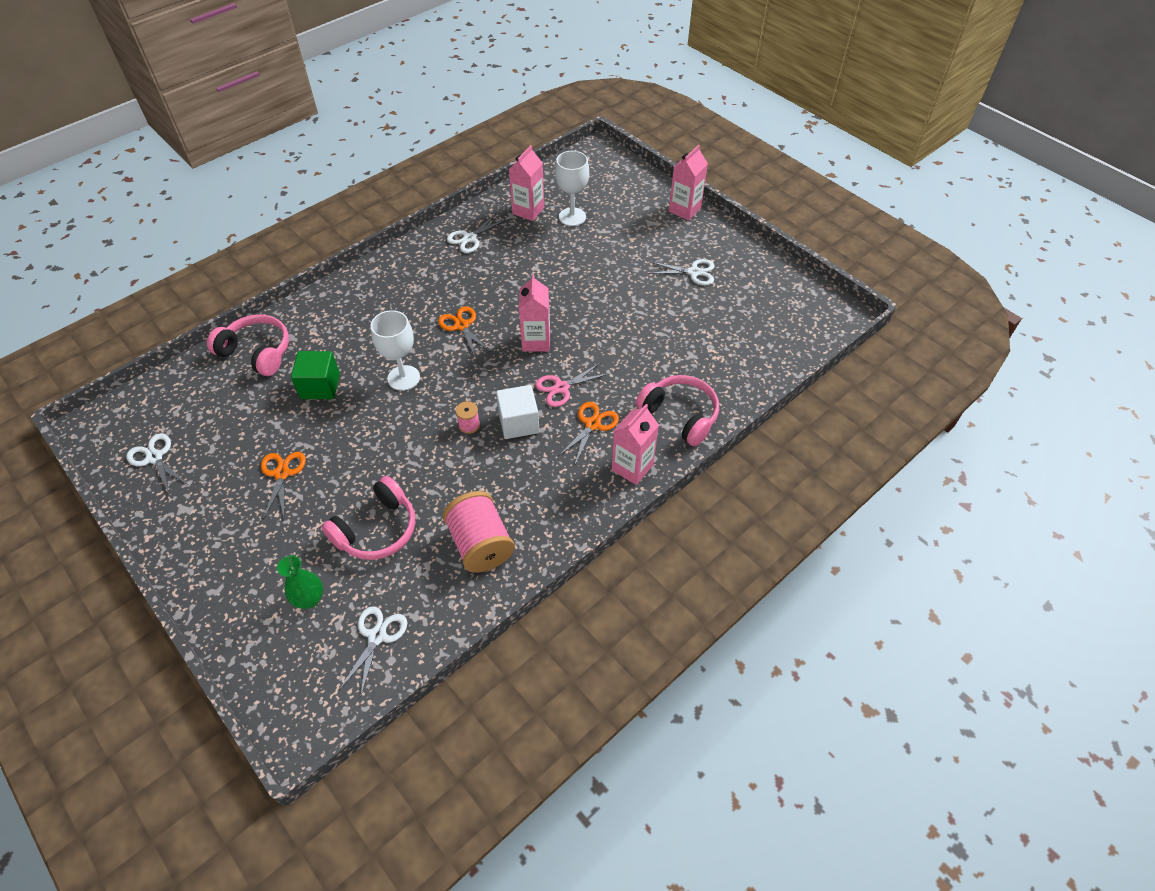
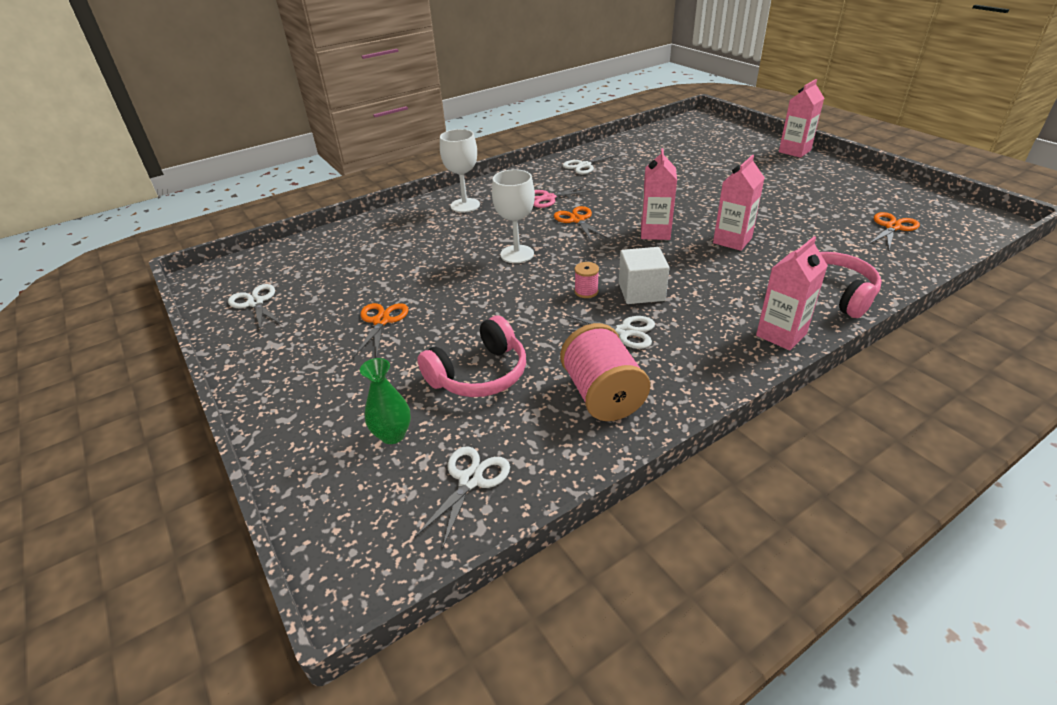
camera: 10 degrees right, 15 degrees down
(257, 352) = (374, 232): pink headphones -> none
(320, 386) = (431, 257): green cube -> none
(528, 211) = (639, 150): pink carton -> pink carton (732, 240)
(561, 387) = (686, 266): pink scissors -> pink scissors (548, 198)
(572, 217) = (682, 154): white goblet -> white goblet (465, 205)
(592, 424) = (726, 296): orange scissors -> orange scissors (892, 227)
(693, 272) = (815, 190): white scissors -> white scissors (624, 332)

